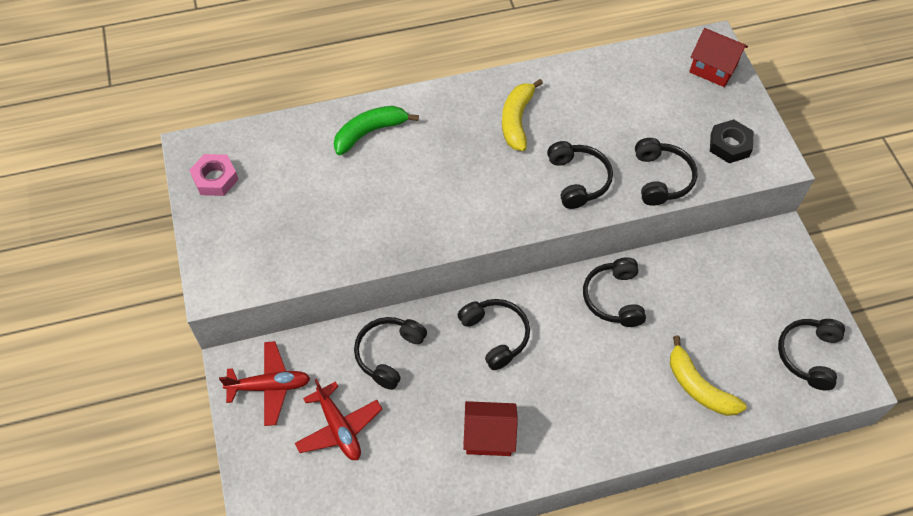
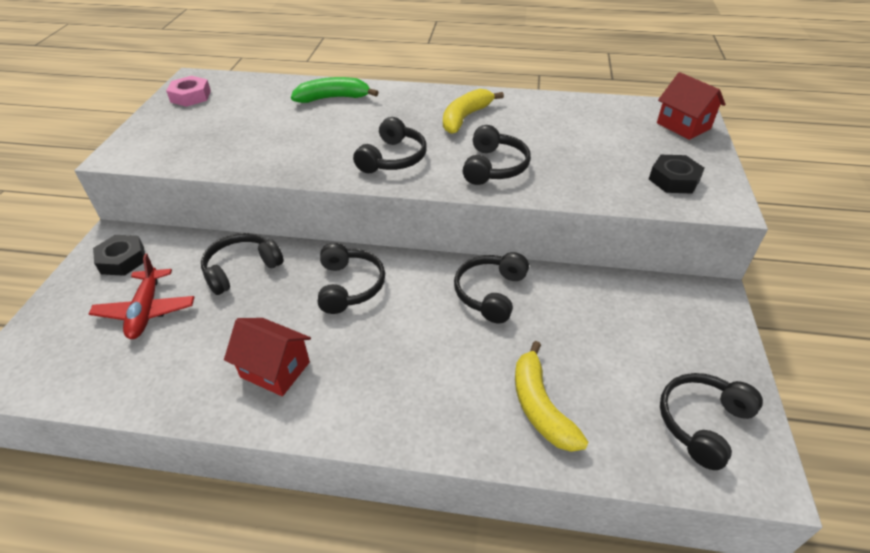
camera: 25 degrees right, 15 degrees down
(269, 386) = (122, 260): red plane -> black nut
(661, 178) = (582, 186): black headphones -> black headphones (393, 158)

